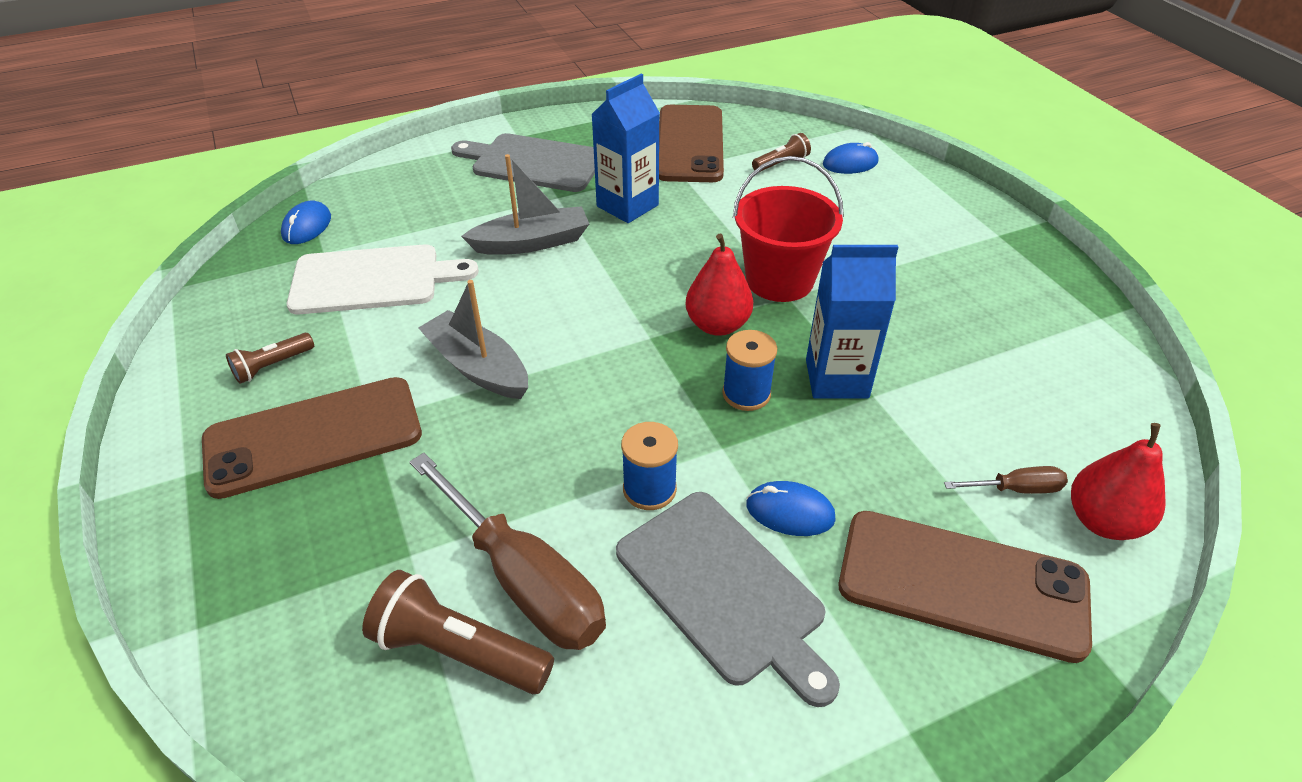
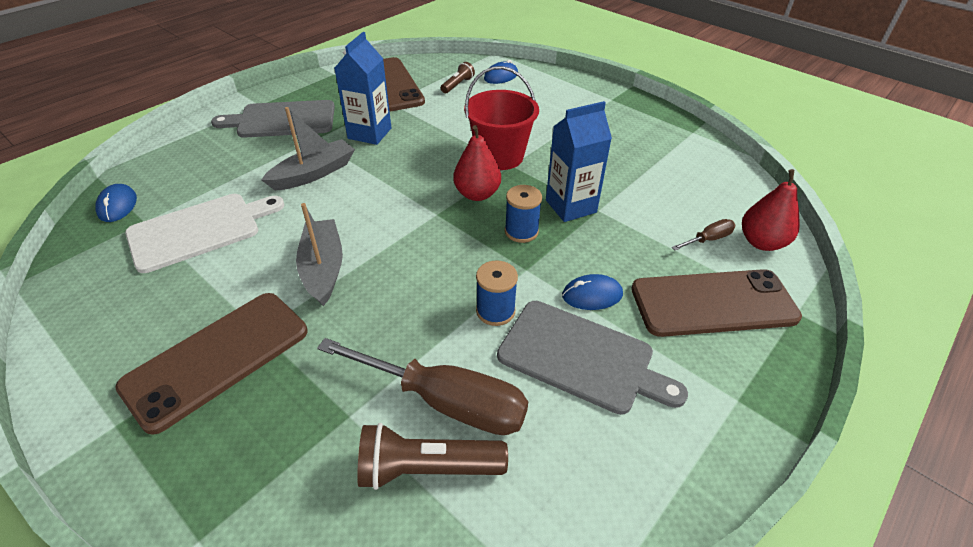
camera: 25 degrees left, 0 degrees up
(272, 366) = (148, 317): brown flashlight -> none
(478, 367) = (323, 268): grey boat -> grey boat turned 60 degrees clockwise

